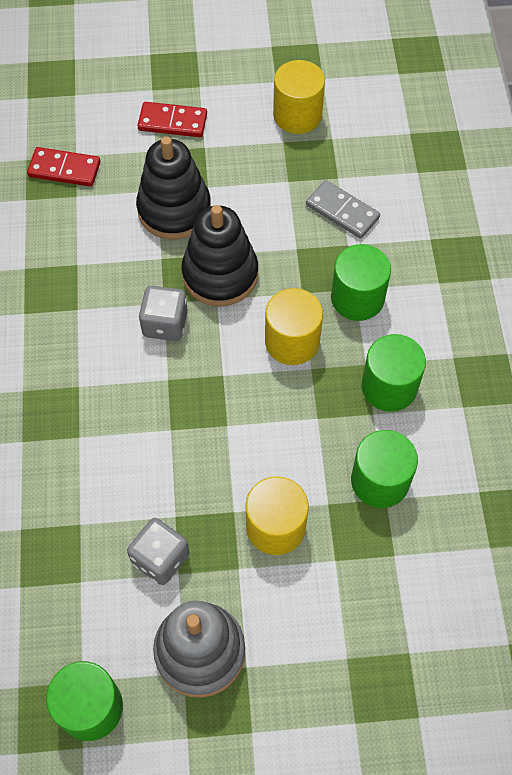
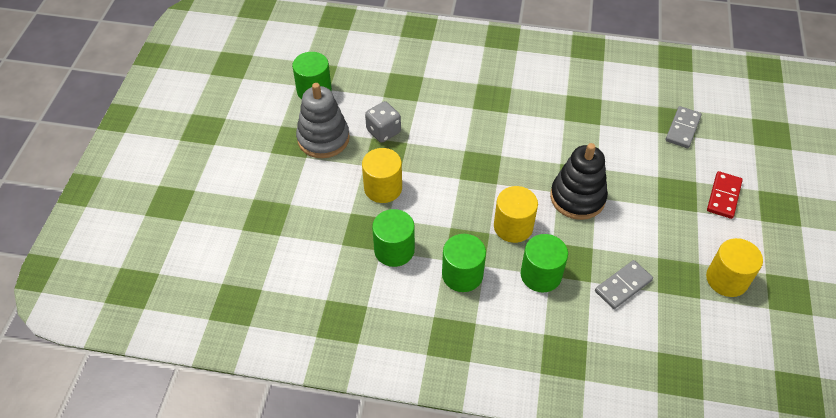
camera: 105 degrees right, 10 degrees down
(64, 169) = (682, 129): red domino -> grey domino
(165, 324) = (543, 161): grey dice -> none
(174, 210) = (638, 182): black stacking toy -> none

